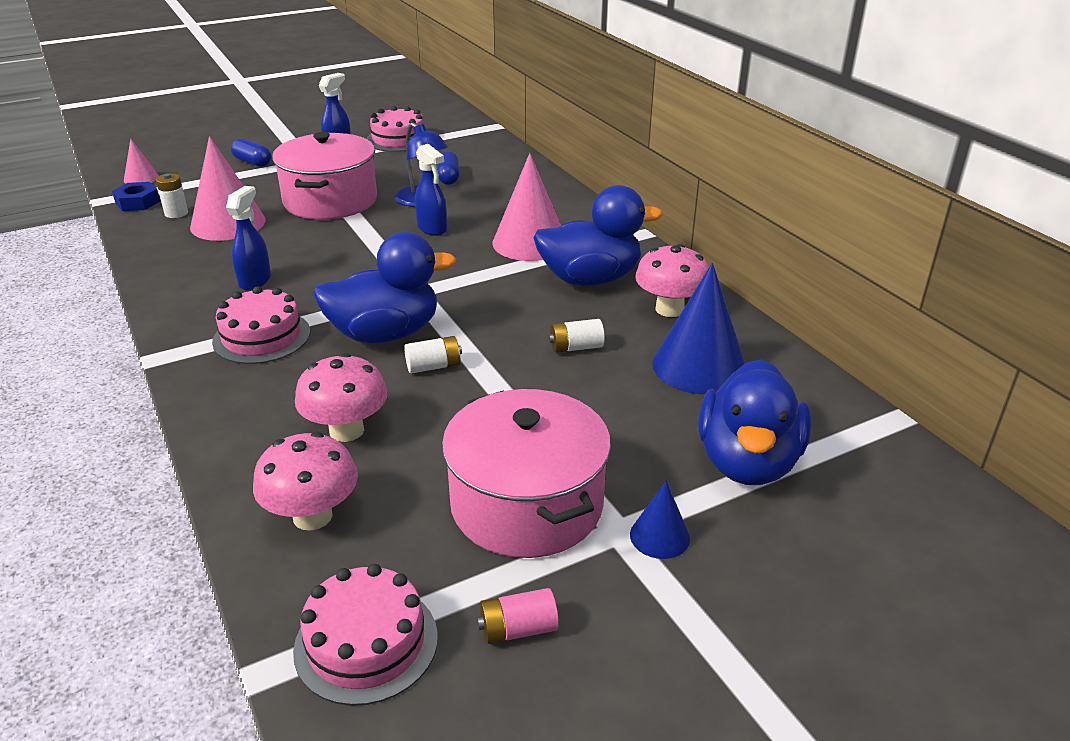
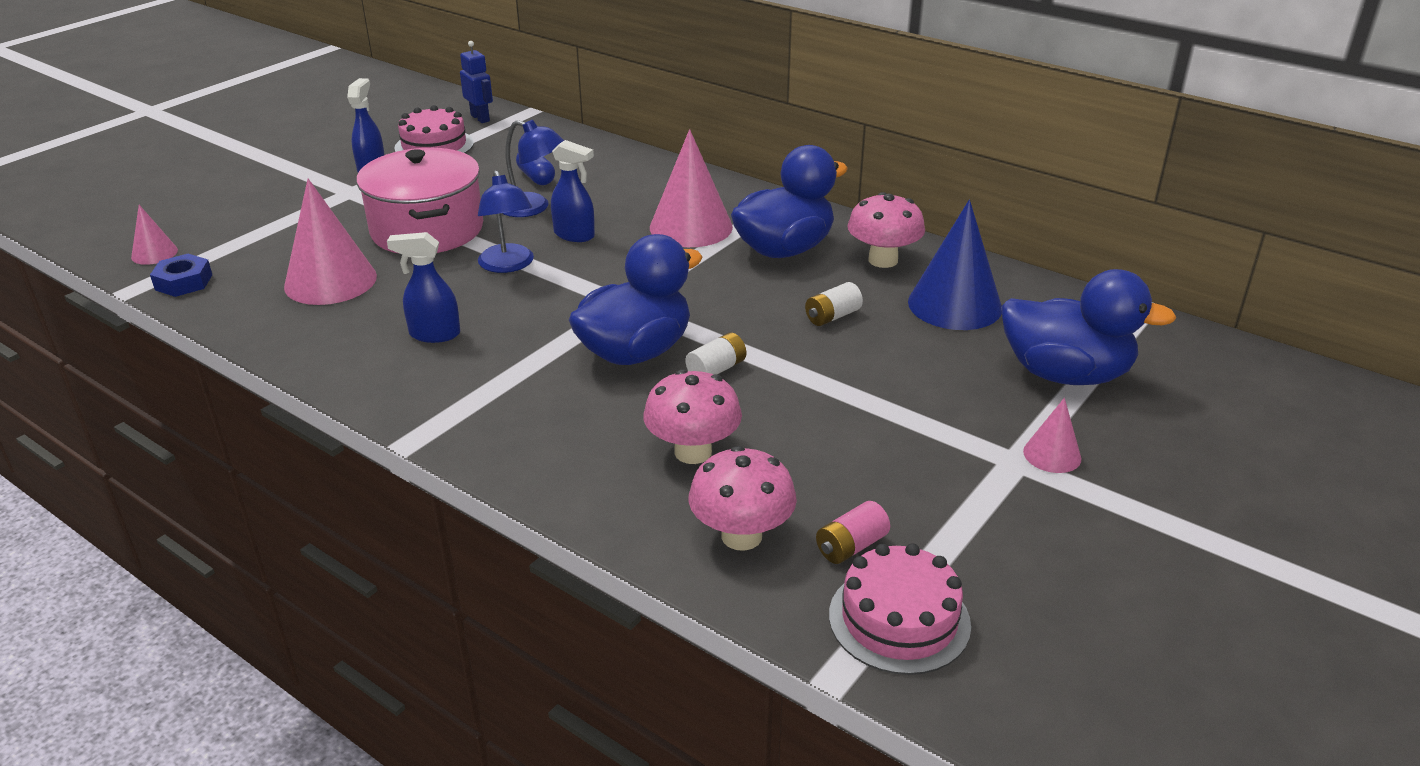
camera: 25 degrees left, 0 degrees up
(176, 213) = (251, 284): white battery -> none
(252, 162) = (282, 205): blue capsule -> none
(255, 280) = (434, 334): blue spray bottle -> blue spray bottle turned 75 degrees counterclockwise
(261, 337) = (506, 389): pink cake -> none
(360, 241) = (508, 265): none -> blue lamp
(452, 125) = (480, 118): none -> blue robot
(518, 629) = (1011, 564): pink battery -> pink battery (851, 546)
(526, 504) = (921, 464): pink pot -> none
(659, 536) = (1052, 454): blue cone -> pink cone
(747, 462) = (1065, 374): blue duck -> blue duck turned 60 degrees counterclockwise

